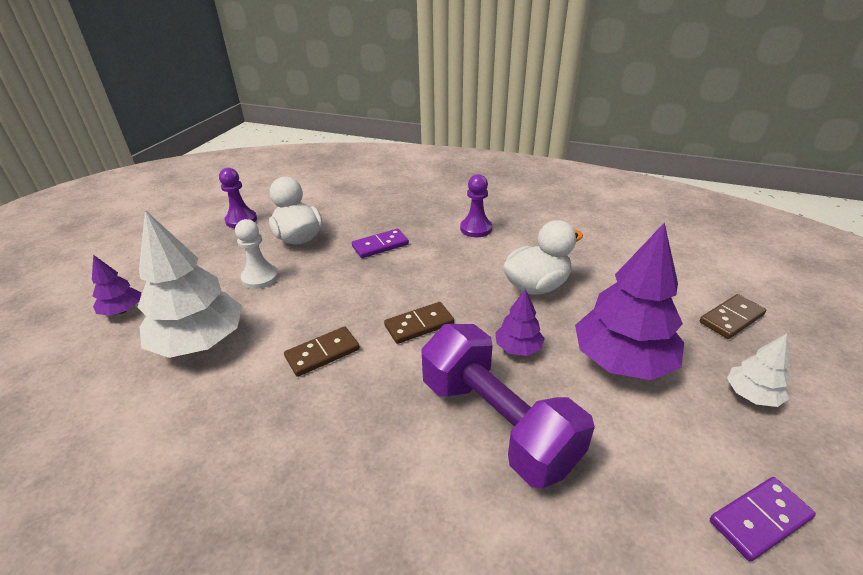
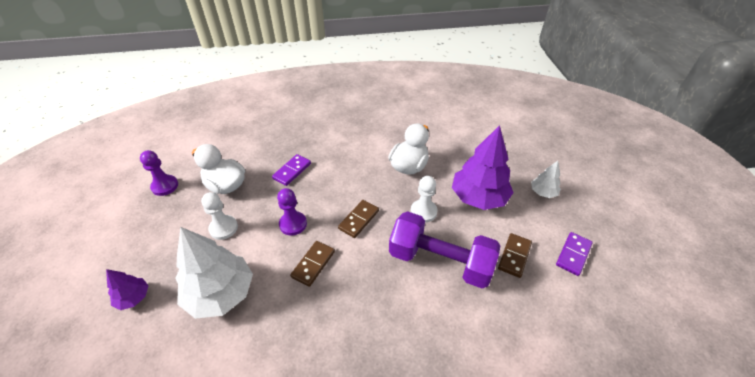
camera: 30 degrees left, 10 degrees up
(476, 229) = (346, 136): purple pawn -> purple pawn (293, 224)
(518, 348) = (423, 211): purple tree -> white pawn
(731, 318) = (515, 150): brown domino -> brown domino (514, 256)

